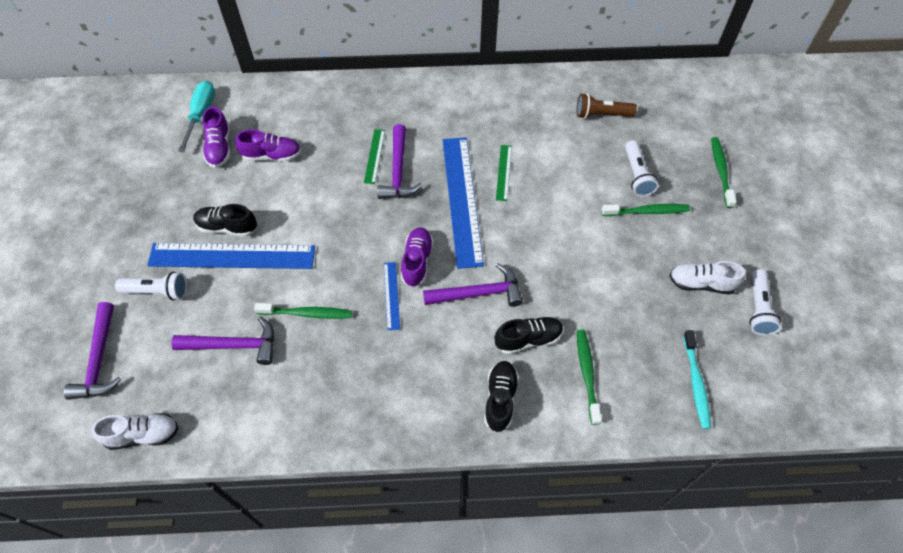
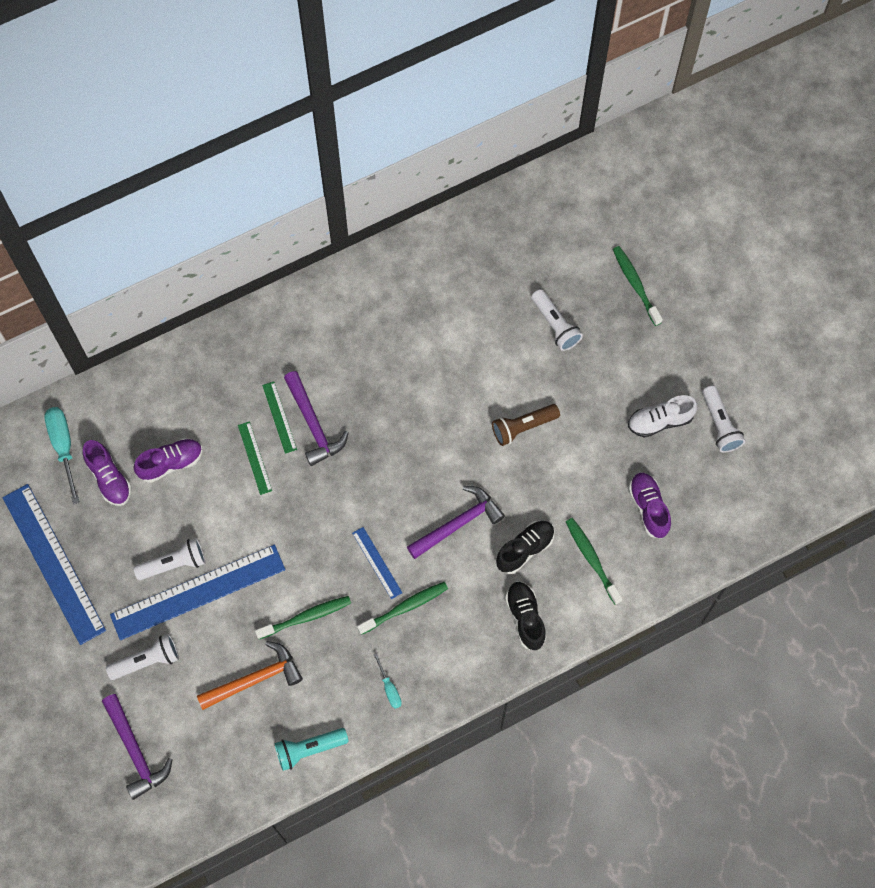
camera: 25 degrees left, 10 degrees up
(143, 435) = (222, 797): white shoe -> none
(227, 227) = (174, 563): black shoe -> white flashlight
(234, 345) = (255, 679): purple hammer -> orange hammer
(242, 427) = (309, 749): none -> turquoise flashlight
(344, 406) = (389, 688): none -> turquoise screwdriver
(417, 261) = (383, 517): purple shoe -> purple shoe (648, 508)
(462, 200) = (394, 429): blue ruler -> blue ruler (54, 563)
(504, 172) = (421, 379): green ruler -> green ruler (255, 458)
(601, 114) = (490, 265): brown flashlight -> brown flashlight (523, 427)
(647, 211) = (581, 363): green toothbrush -> green toothbrush (405, 607)
(696, 383) = (690, 524): turquoise toothbrush -> none

